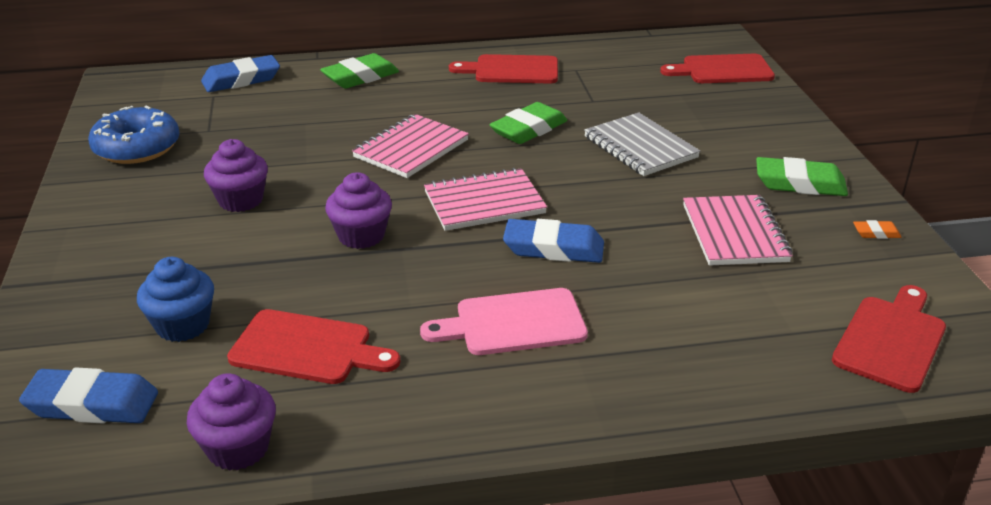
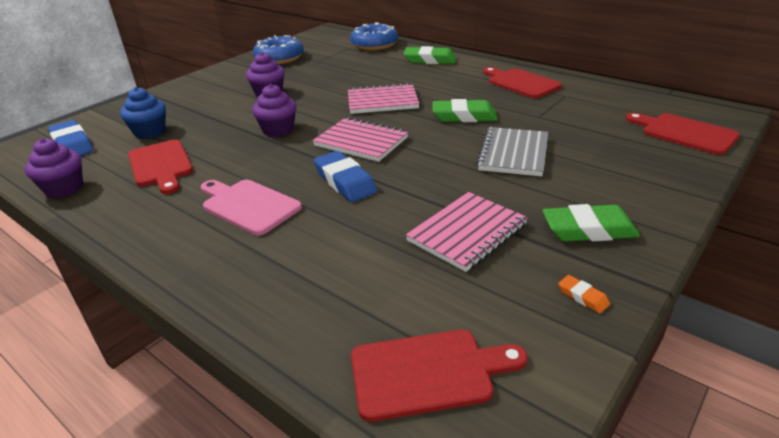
camera: 50 degrees right, 0 degrees up
(241, 80) = (374, 44): blue eraser -> blue donut
(799, 184) = (588, 230): green eraser -> green eraser turned 60 degrees counterclockwise

